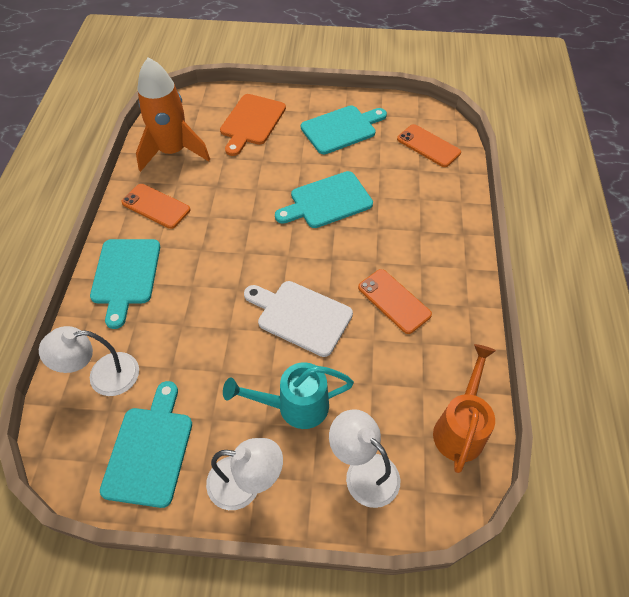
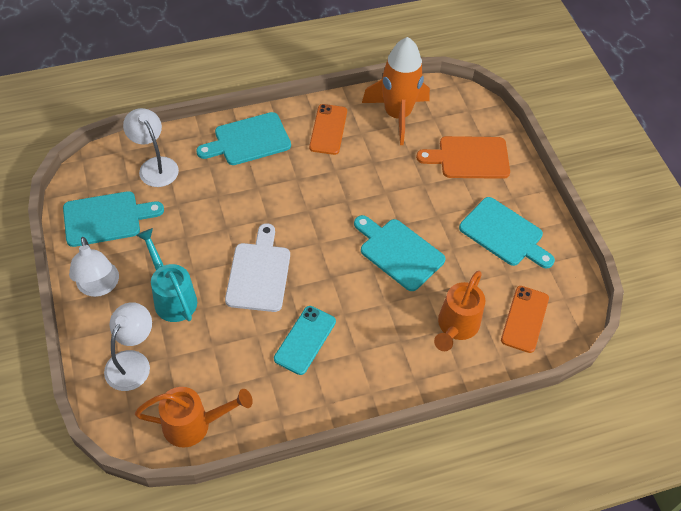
camera: 65 degrees right, 0 degrees up
(394, 301) = (305, 340): orange phone -> turquoise phone
(420, 190) = (456, 327): none -> orange watering can

